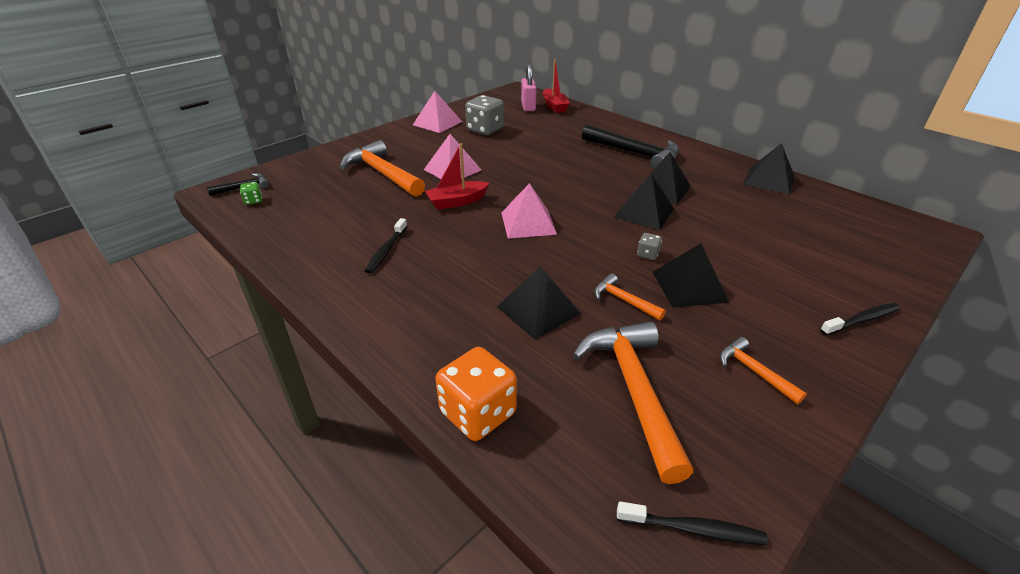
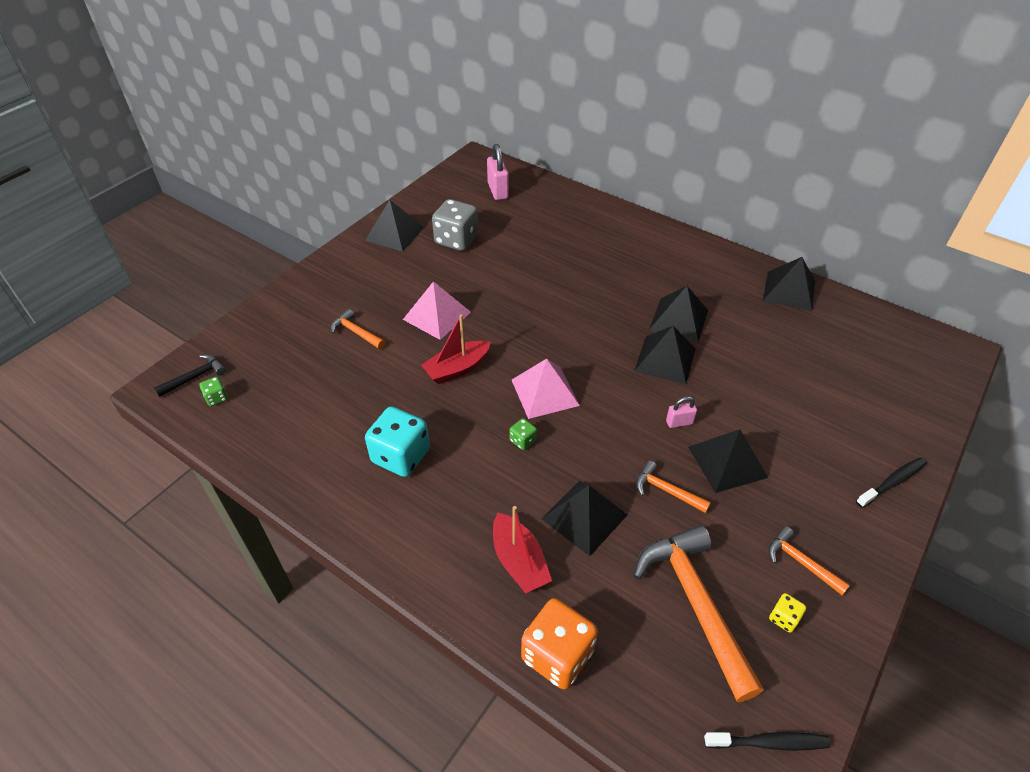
camera: 10 degrees left, 10 degrees up
(382, 174) = (356, 332): orange hammer -> orange hammer, size x0.49
(386, 250) = (401, 456): black toothbrush -> turquoise dice
(437, 123) = (395, 233): pink pyramid -> black pyramid
(498, 252) = (523, 440): none -> green dice
(554, 106) = (529, 187): red boat -> red boat (519, 561)
(634, 153) = (638, 263): black hammer -> none
(647, 254) = (679, 422): grey dice -> pink padlock
(728, 416) = (783, 618): none -> yellow dice

